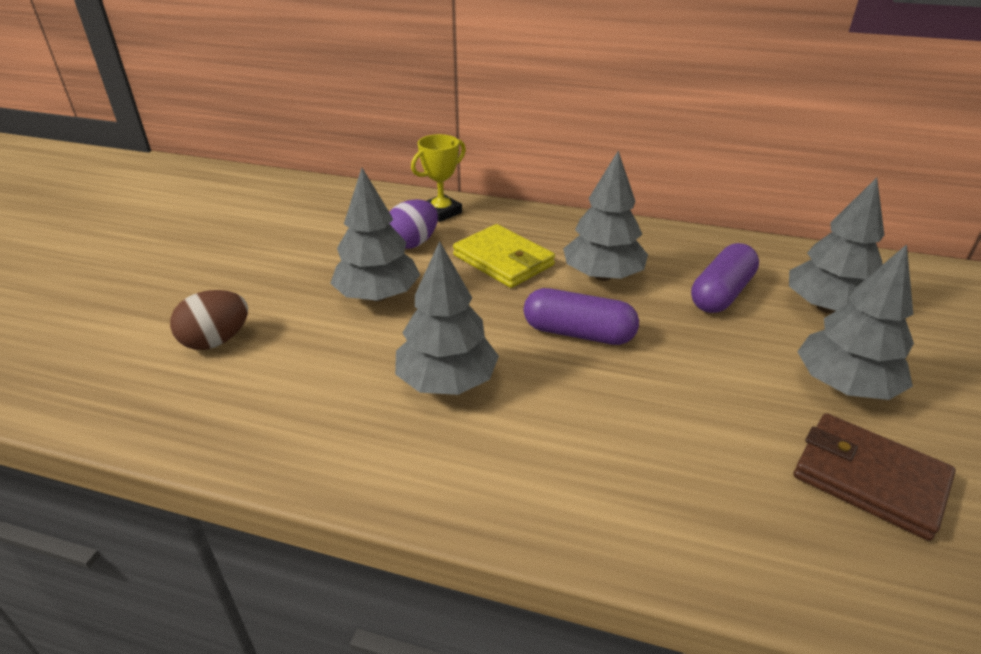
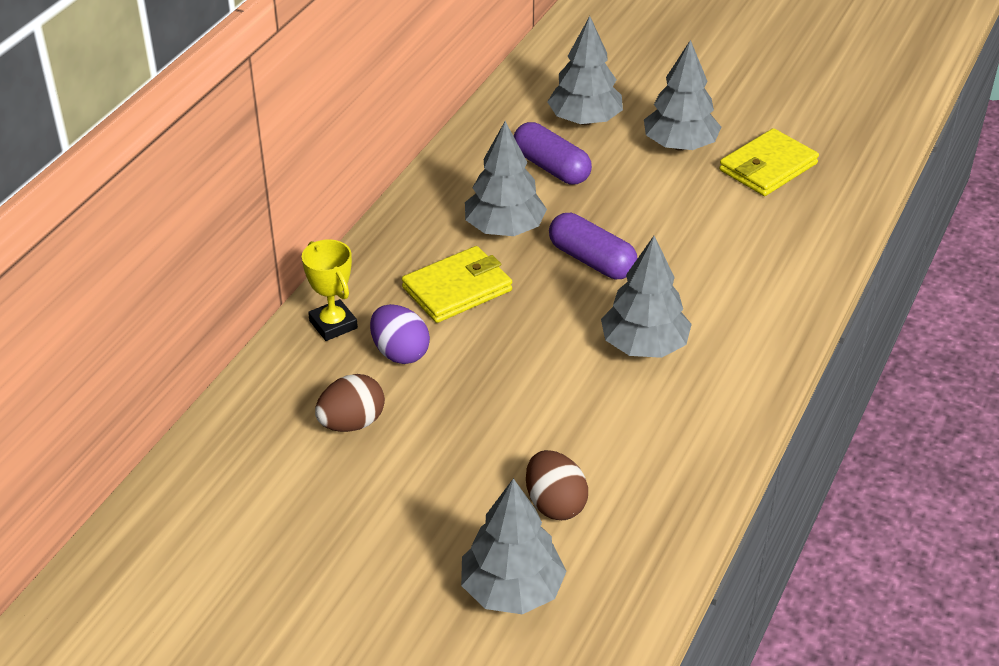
camera: 80 degrees left, 5 degrees up
(328, 233) = (352, 423): none -> brown egg
(378, 296) = (501, 384): grey tree -> grey tree (512, 590)
(578, 333) = (591, 260): purple capsule -> purple capsule turned 75 degrees counterclockwise
(868, 478) = (767, 167): brown wallet -> yellow wallet

